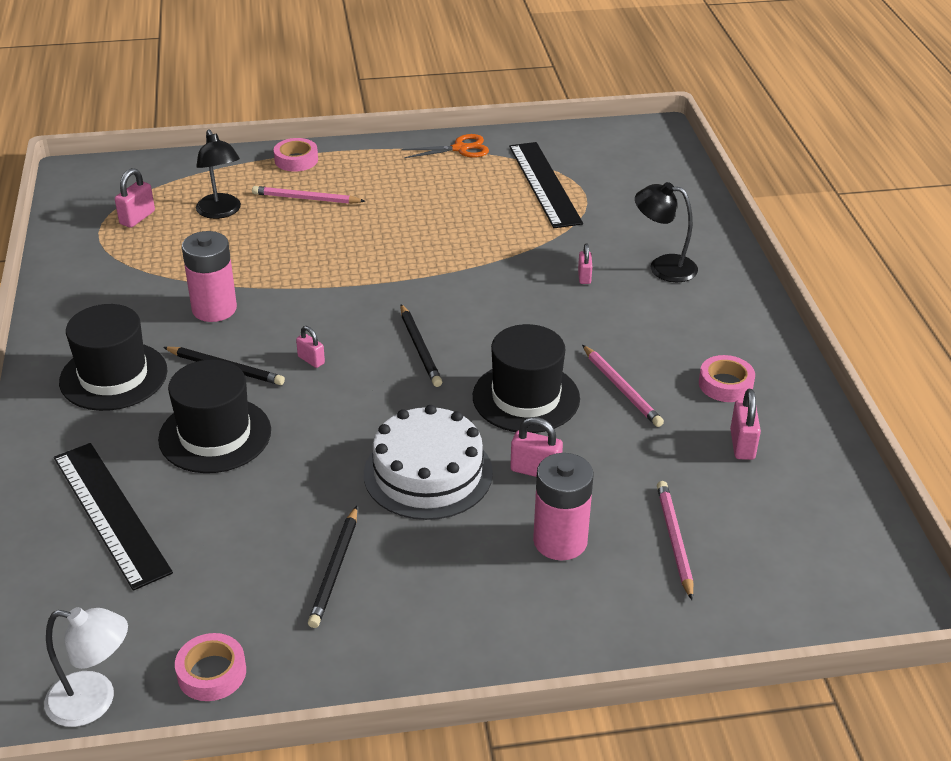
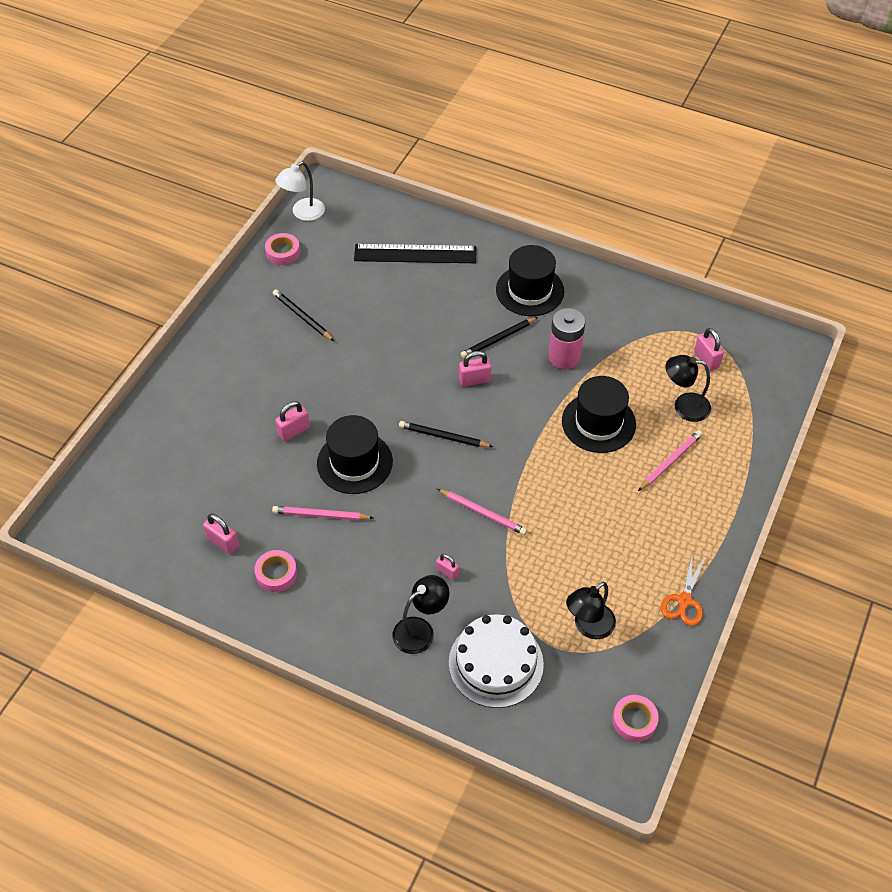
camera: 125 degrees right, 15 degrees up
(215, 435) = (442, 312): black hat -> black hat (598, 423)
(296, 160) = (735, 481): pink tape -> pink tape (634, 720)
(311, 360) = (474, 380): pink padlock -> pink padlock, size x1.52
(428, 473) = (334, 384): white cake -> white cake (496, 663)
(544, 184) = (588, 627): black ruler -> black lamp
(560, 541) = (237, 411): pink battery -> none
(674, 540) = (192, 459): pink pencil -> pink pencil (482, 513)

